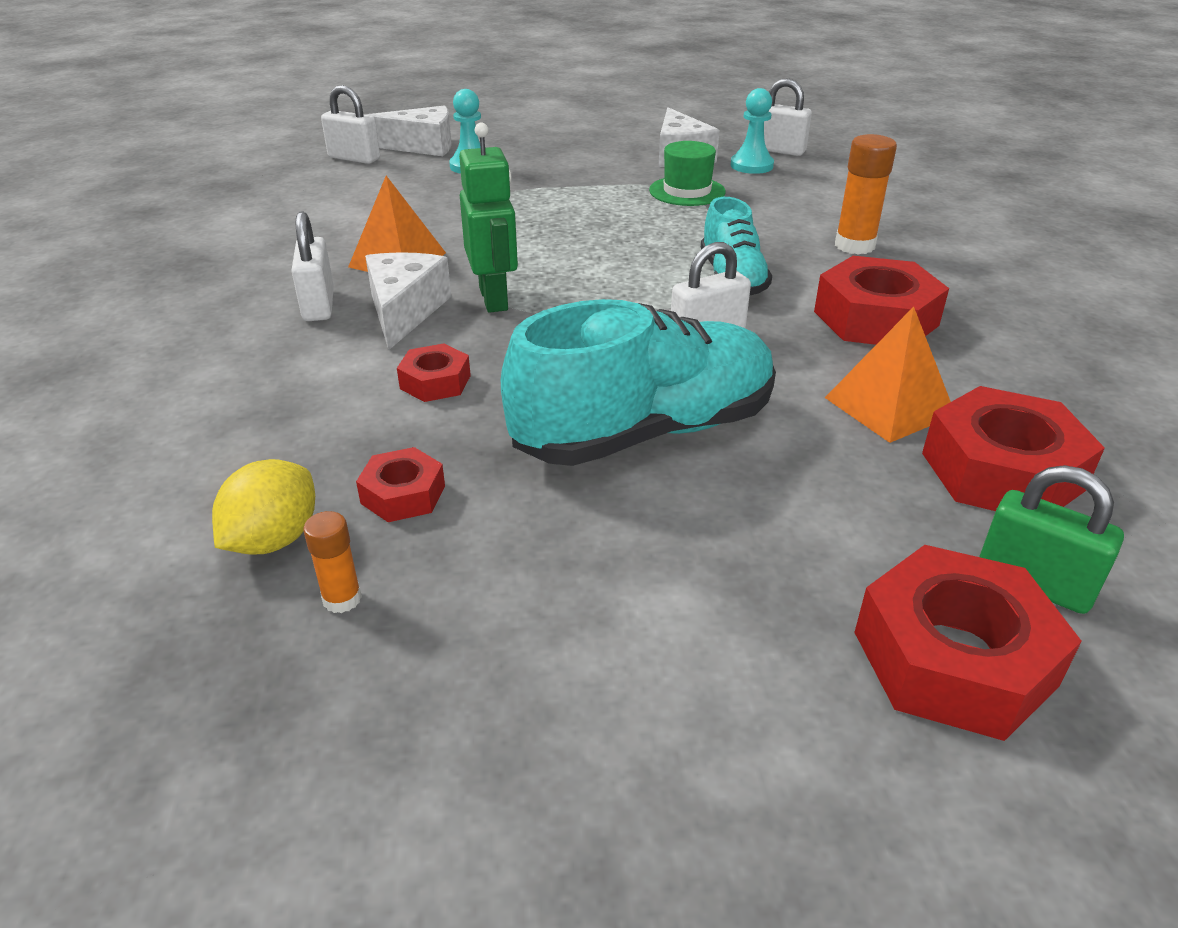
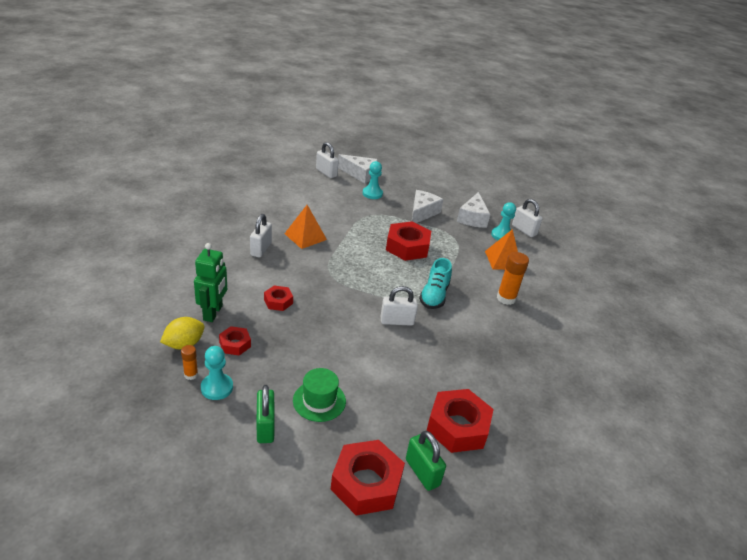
camera: 20 degrees right, 0 degrees up
(405, 311) = (290, 264): white cheese -> white cheese (422, 213)
(432, 601) = (217, 387): none -> turquoise pawn
(494, 299) = (328, 270): green robot -> green robot (213, 313)
(623, 639) = (265, 427): none -> green padlock
(645, 432) = (336, 354): turquoise shoe -> none
(687, 191) = (457, 240): green hat -> green hat (319, 401)
(875, 318) = (477, 339): red nut -> red nut (407, 247)
(889, 406) = (441, 381): orange pyramid -> orange pyramid (503, 260)

